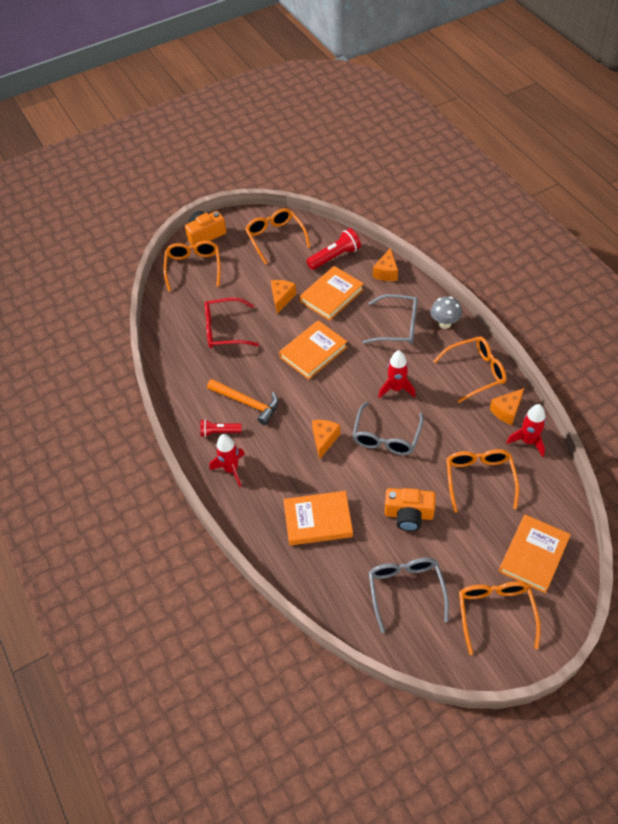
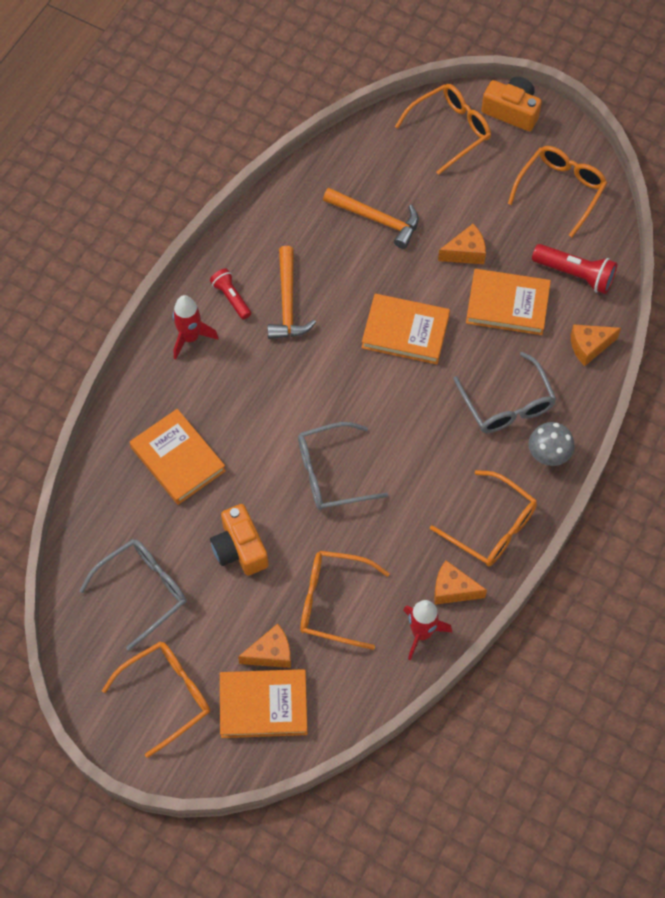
camera: 55 degrees right, 10 degrees up
(224, 330) = (376, 219): red glasses -> orange hammer
(324, 440) = (286, 410): orange cheese -> orange cheese (271, 653)
(396, 388) = (408, 450): red rocket -> none
(479, 479) = (333, 602): orange glasses -> orange glasses turned 135 degrees counterclockwise

